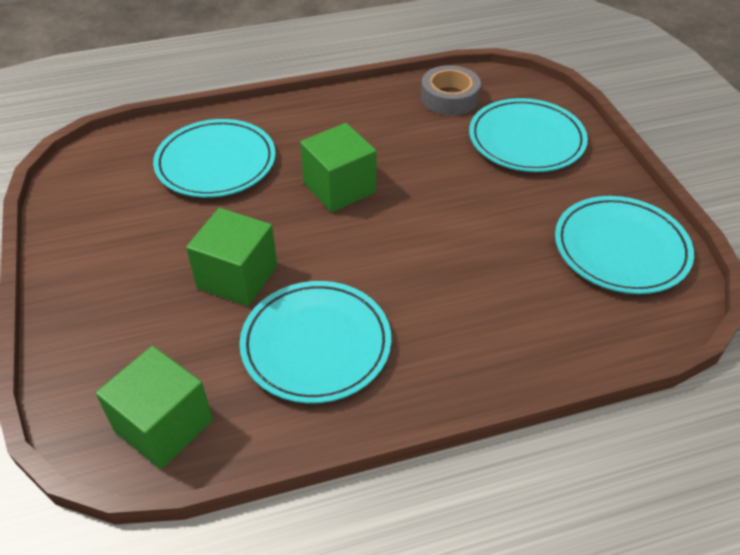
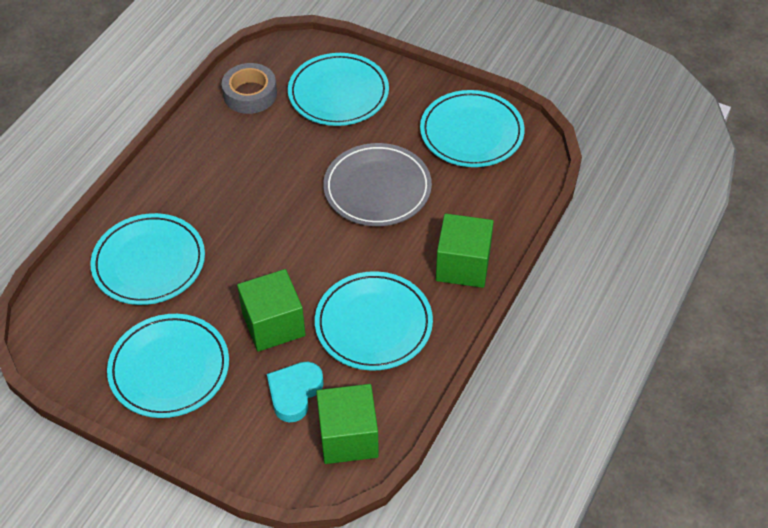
camera: 45 degrees left, 5 degrees up
(121, 248) = (169, 369): none -> turquoise plate
(176, 346) = (294, 393): none -> turquoise heart
(339, 187) = (260, 216): green cube -> green cube (463, 265)
(467, 234) = (377, 188): none -> grey plate

